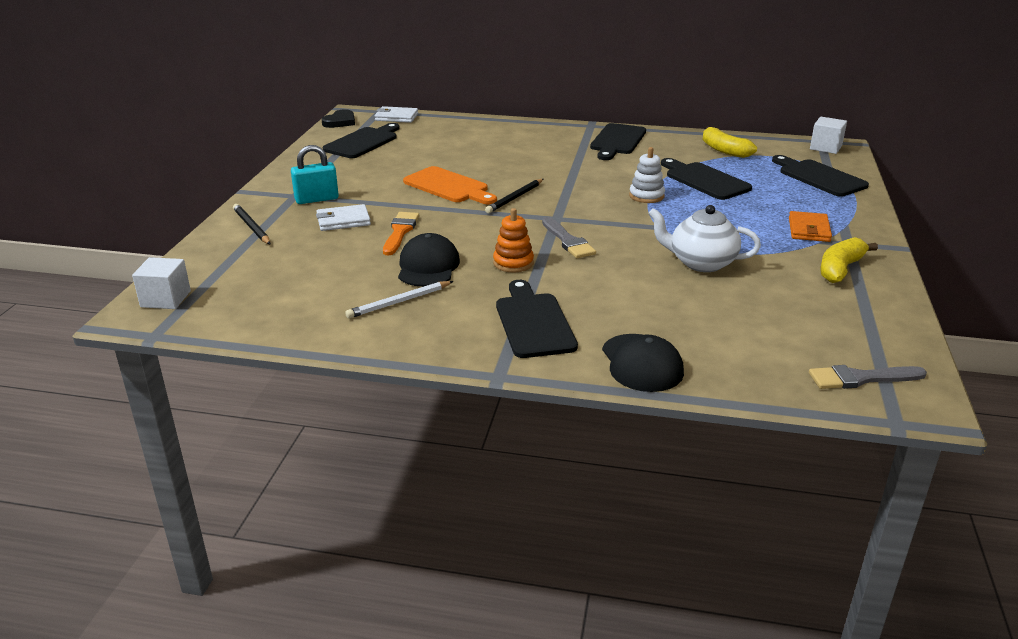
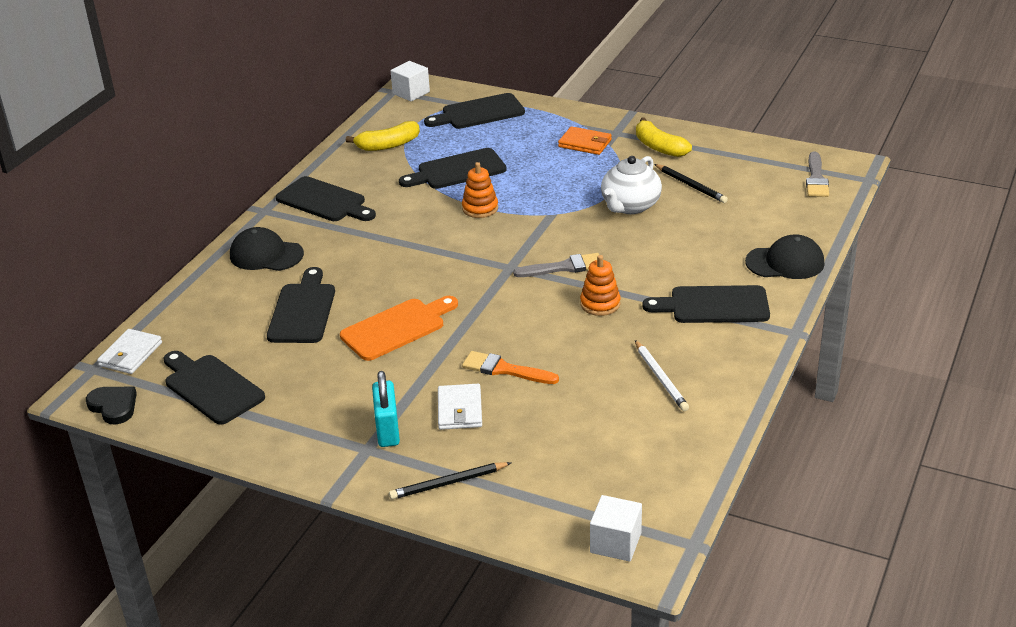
camera: 75 degrees left, 5 degrees up
(428, 266) = (592, 356): black cap -> black cap (266, 255)
(462, 154) = (303, 310): none -> black cutting board
(515, 198) = (449, 286): black pencil -> black pencil (690, 185)
(646, 196) = (480, 208): white stacking toy -> orange stacking toy

